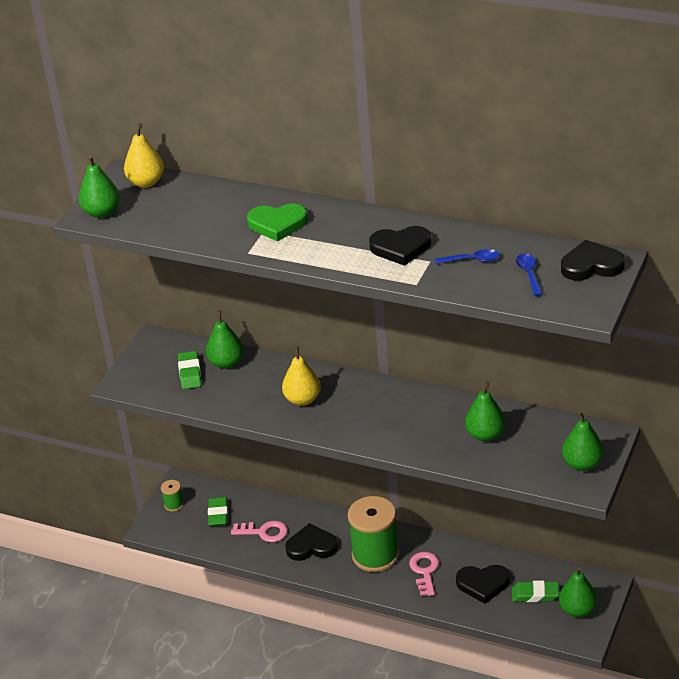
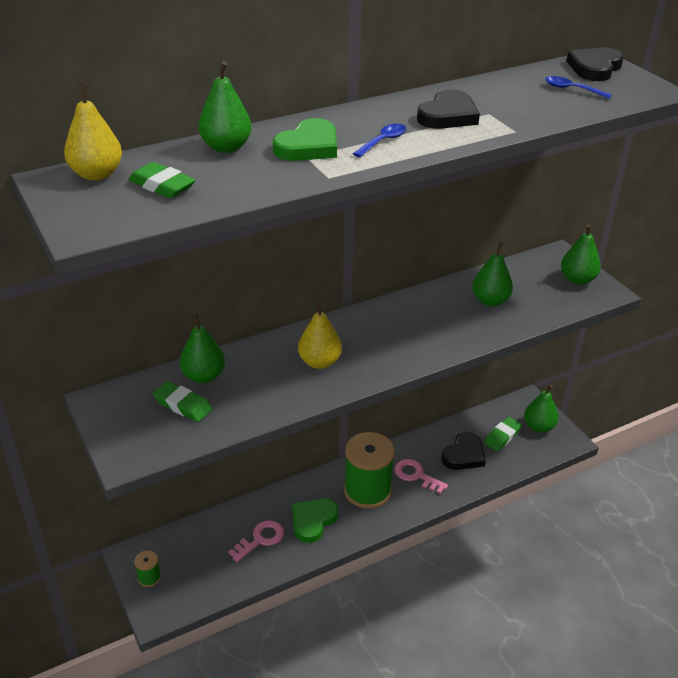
camera: 55 degrees left, 0 degrees up
(102, 212) = (95, 219): green pear -> green pear (226, 147)
(218, 514) = (201, 555): green eraser -> green eraser (162, 186)
(311, 546) = (313, 521): black heart -> green heart
(472, 260) = (516, 99): blue spoon -> blue spoon (383, 141)

